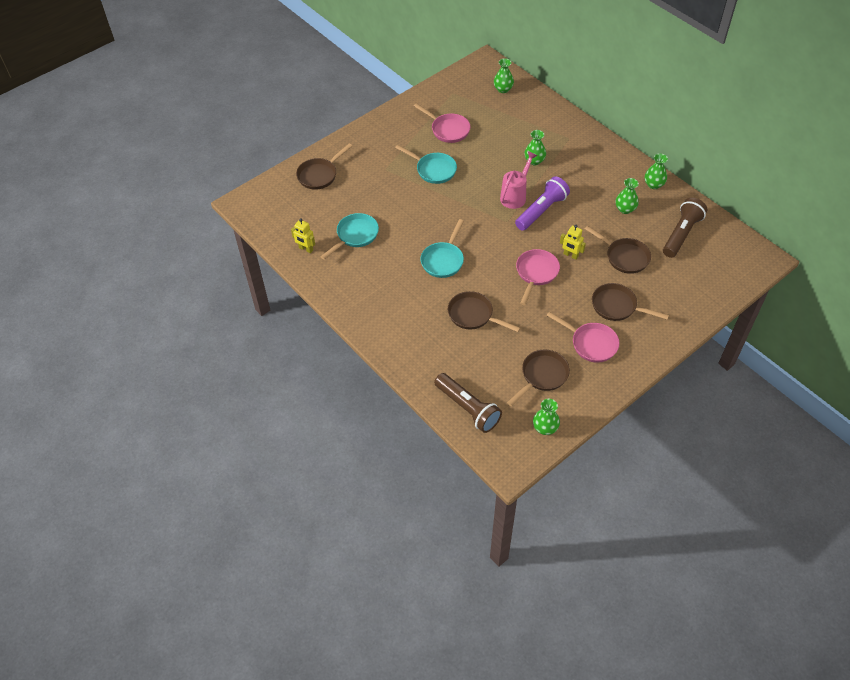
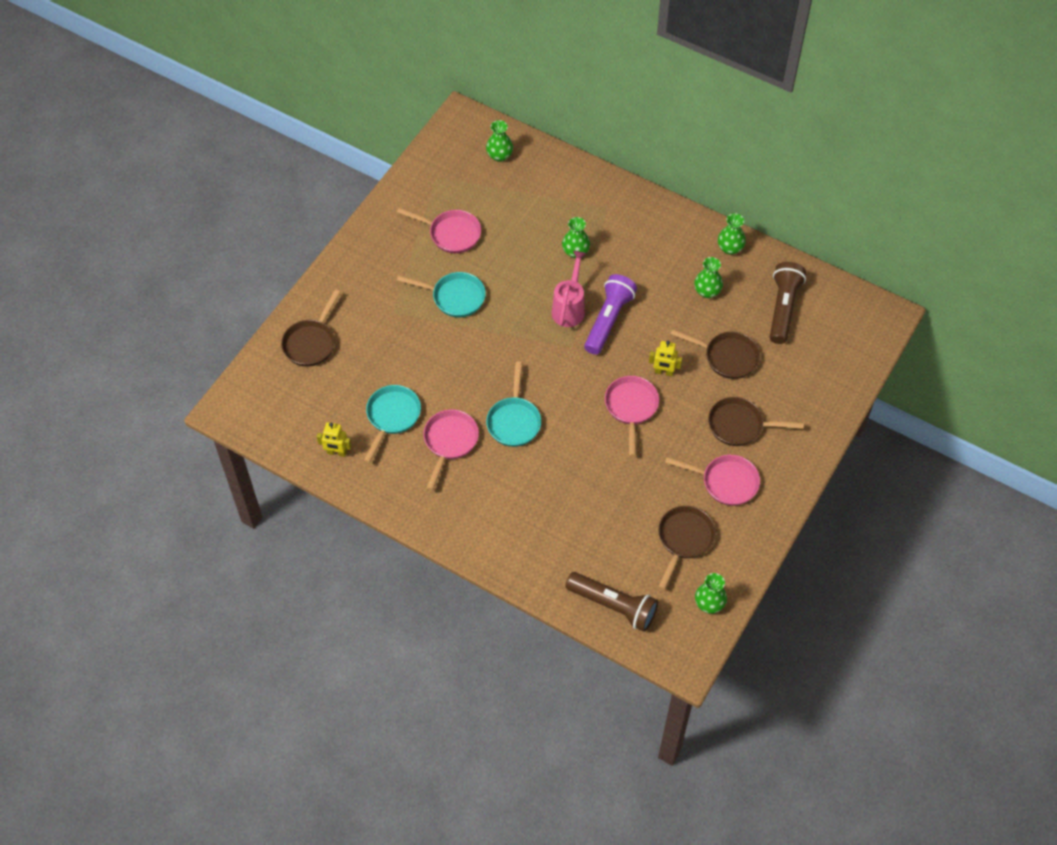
camera: 20 degrees left, 5 degrees up
(390, 262) = (449, 442): none -> pink pan
(473, 315) = (577, 484): brown pan -> none

